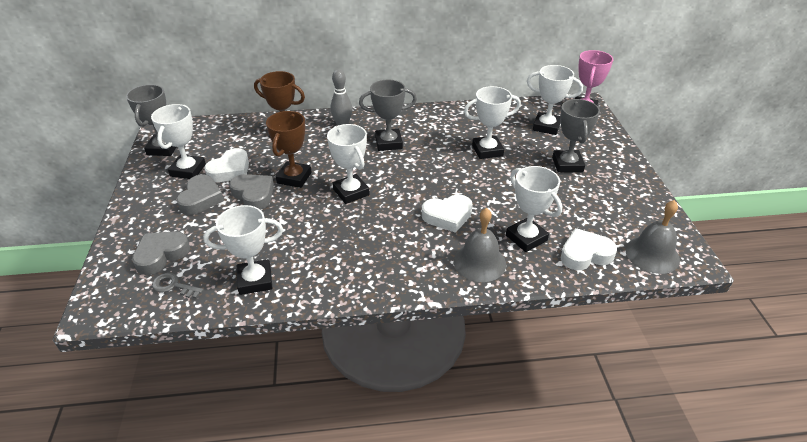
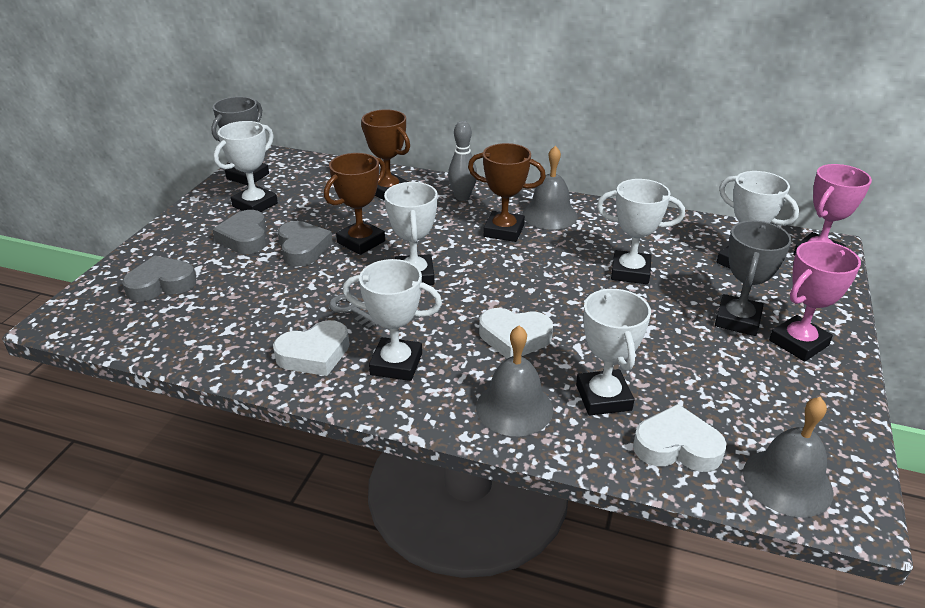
camera: 25 degrees right, 5 degrees down
(174, 286) = (148, 320): grey key -> grey key (351, 310)
(201, 198) = (245, 238): grey heart -> grey heart turned 135 degrees clockwise
(230, 170) = (298, 216): white heart -> white heart (314, 354)
(255, 280) = (232, 341): white trophy -> white trophy (396, 364)
(388, 143) = (504, 231): grey trophy -> brown trophy
(410, 123) = (549, 215): none -> grey bell
(607, 169) = (798, 343): none -> pink trophy

